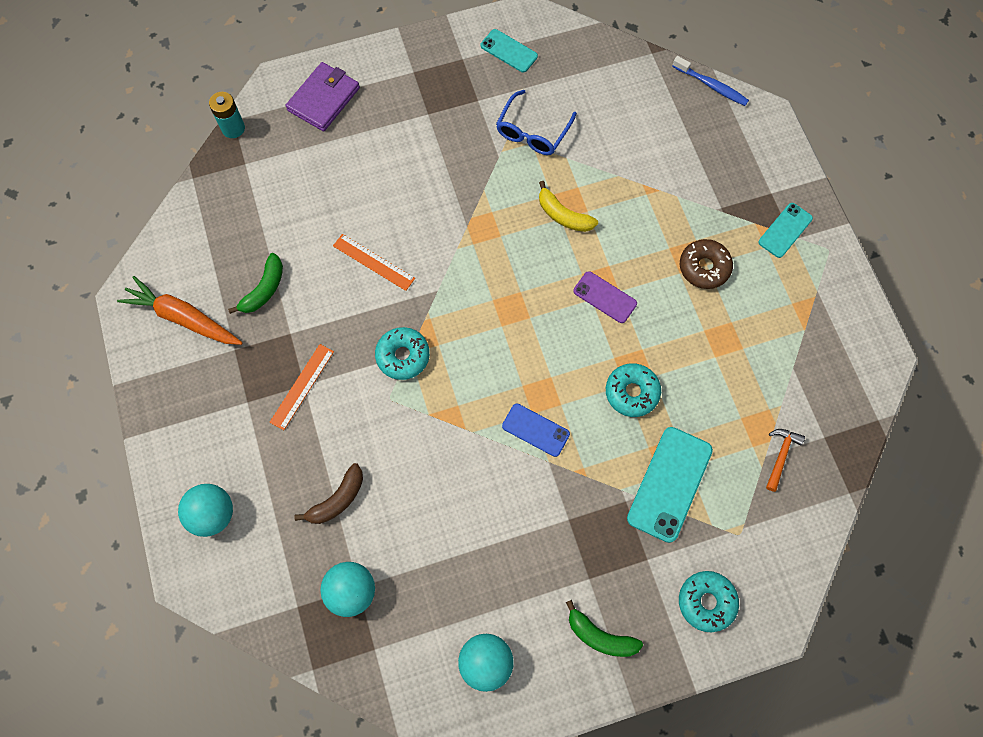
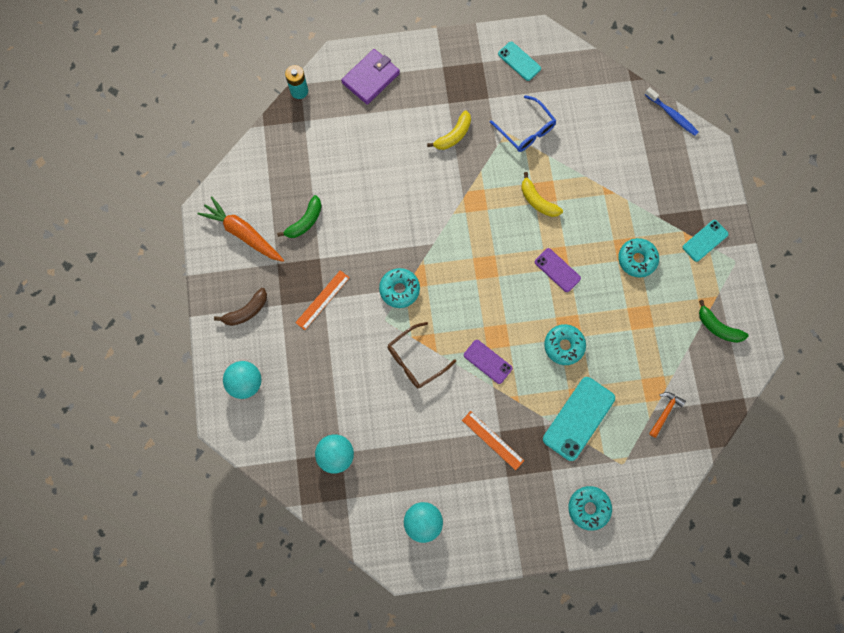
camera: 10 degrees right, 5 degrees up
(337, 499) = (336, 387): brown banana -> brown banana (246, 311)
(373, 262) = (389, 214): orange ruler -> orange ruler (492, 440)
(439, 444) = (415, 360): none -> brown glasses
(441, 152) = (453, 135): none -> yellow banana
(532, 131) = (526, 130): blue glasses -> blue glasses turned 75 degrees counterclockwise
(535, 430) = (487, 361): blue phone -> purple phone
(600, 636) = (507, 518): green banana -> green banana (718, 327)
(704, 267) = (637, 259): brown donut -> turquoise donut

